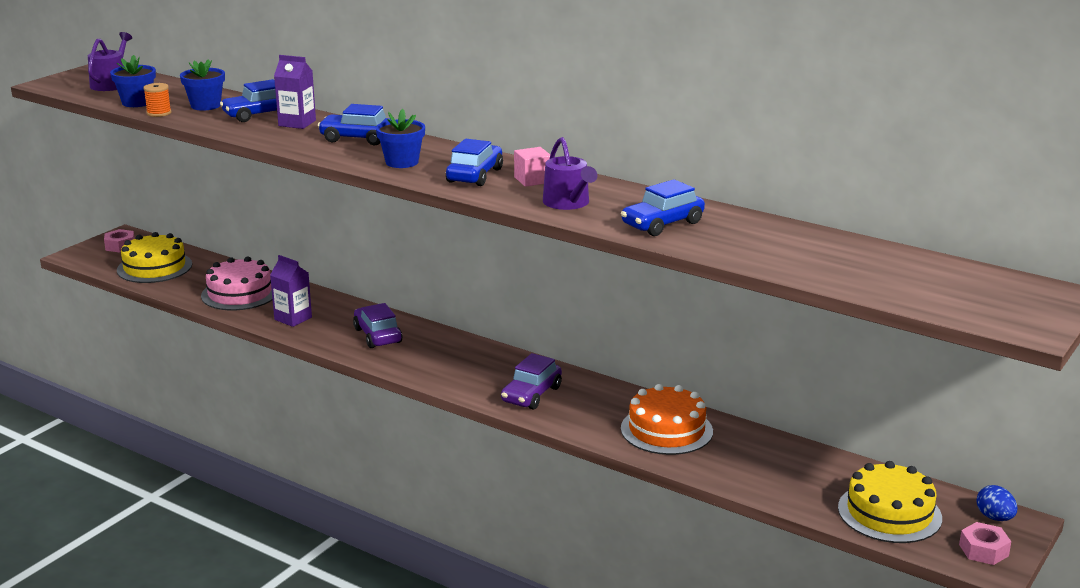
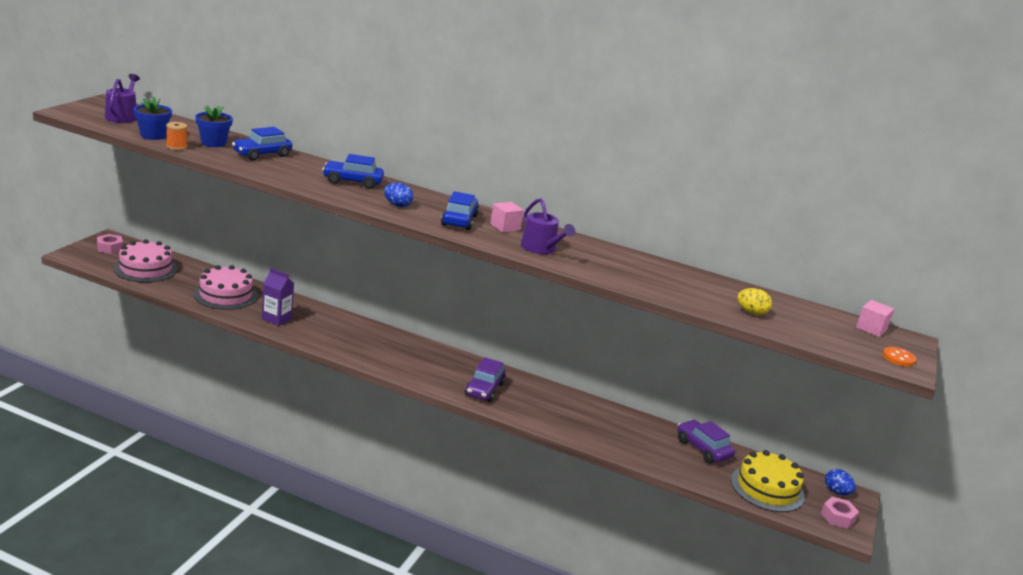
camera: 15 degrees left, 0 degrees up
(154, 267) = (146, 268): yellow cake -> pink cake
(297, 123) = (297, 164): purple carton -> none
(377, 335) = (350, 336): purple car -> purple car (703, 449)
(402, 162) = (397, 205): blue flower pot -> blue egg
(662, 224) = (618, 270): blue car -> none
(666, 430) = (592, 420): orange cake -> none
(830, 268) = (751, 312): none -> yellow egg
(1005, 282) = (871, 329): none -> pink cube
(1026, 317) = (898, 358): none -> orange button

